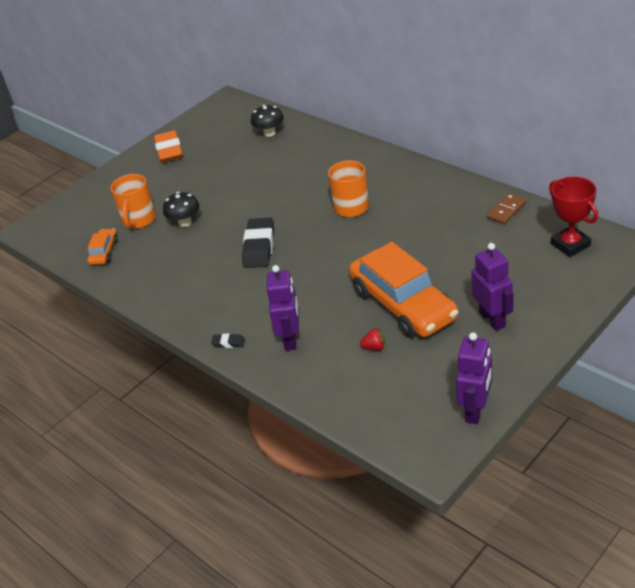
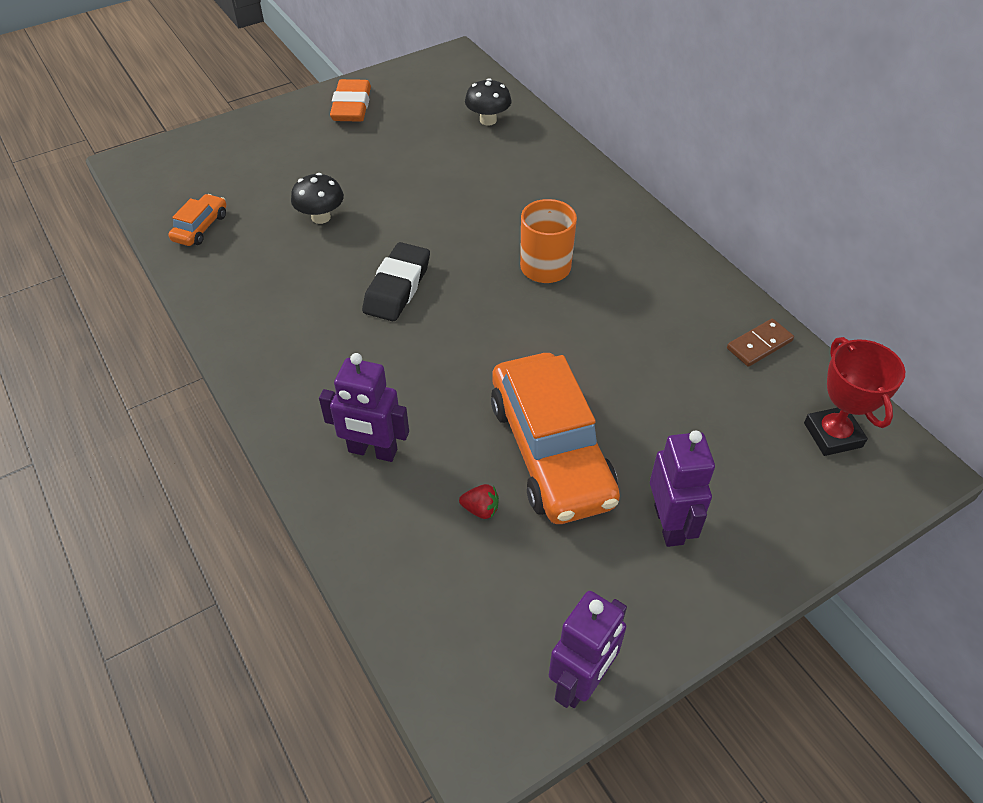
camera: 10 degrees right, 10 degrees up
(139, 220) = (266, 195): orange mug -> none
(228, 343) = (287, 426): black eraser -> none
(291, 339) = (372, 451): purple robot -> purple robot turned 90 degrees clockwise

